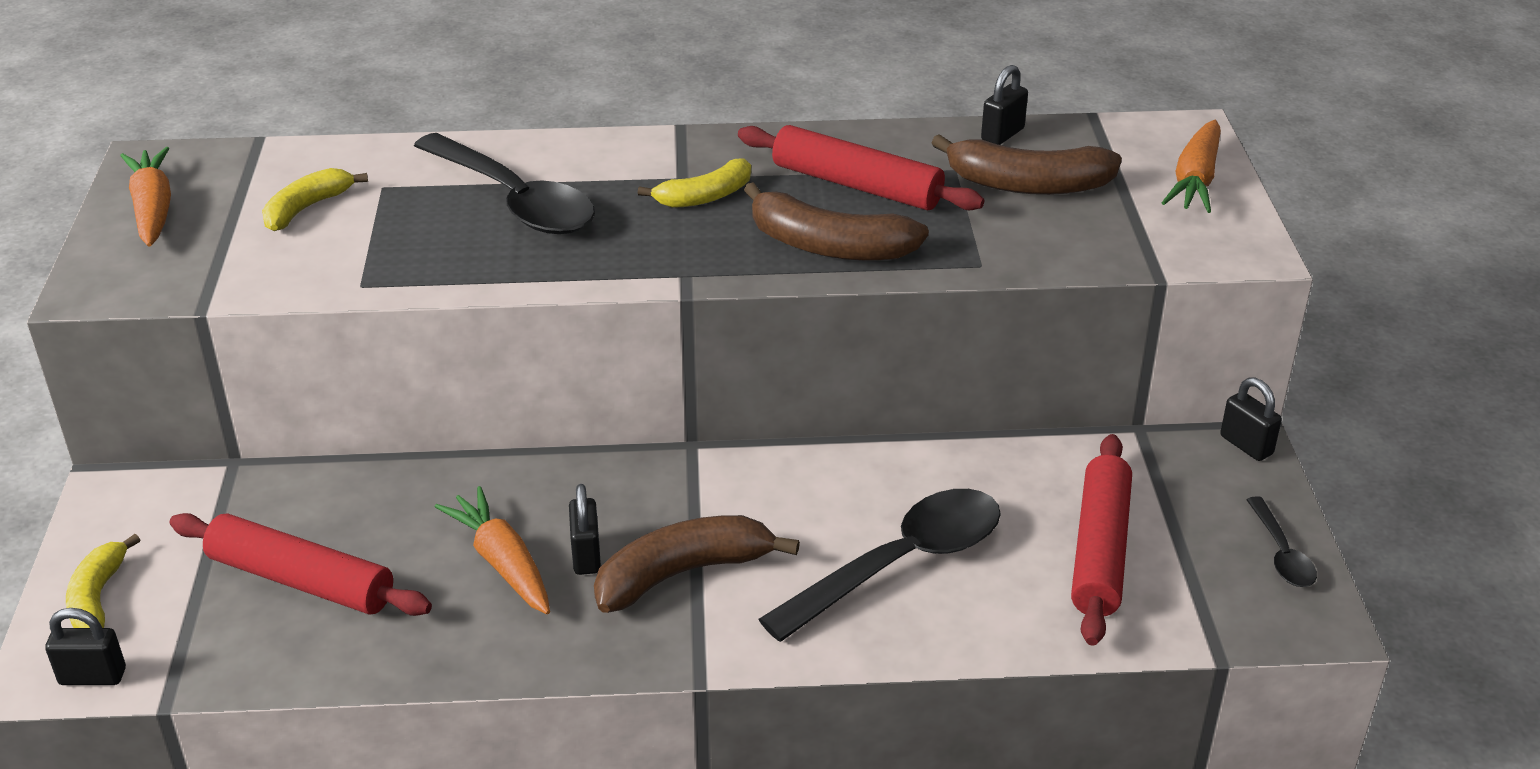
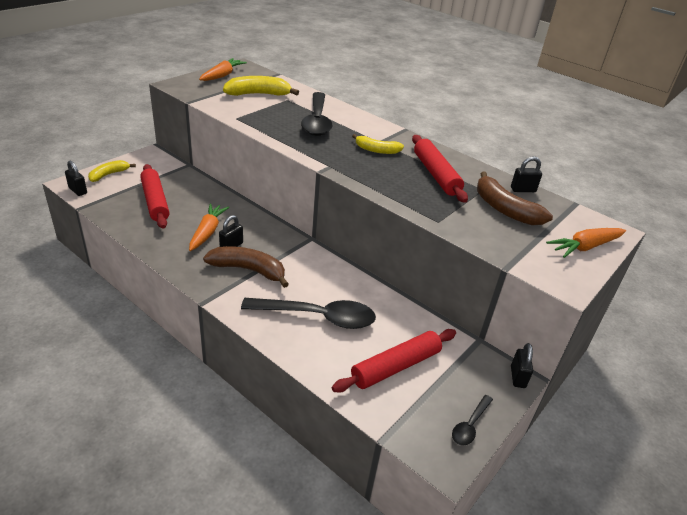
camera: 40 degrees right, 0 degrees up
(307, 208) = (258, 94): yellow banana -> yellow banana, size x1.57
(829, 246) = (392, 185): brown banana -> none

